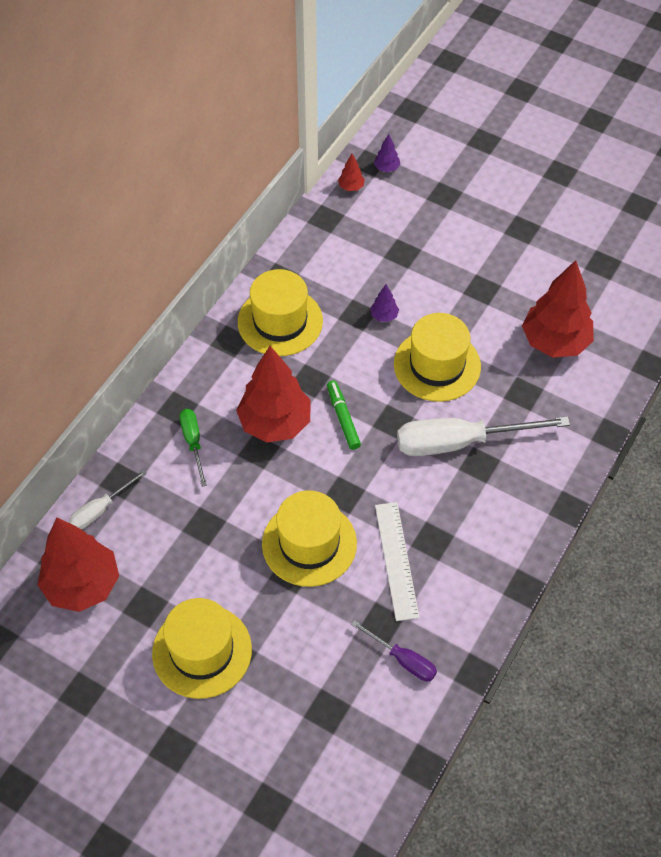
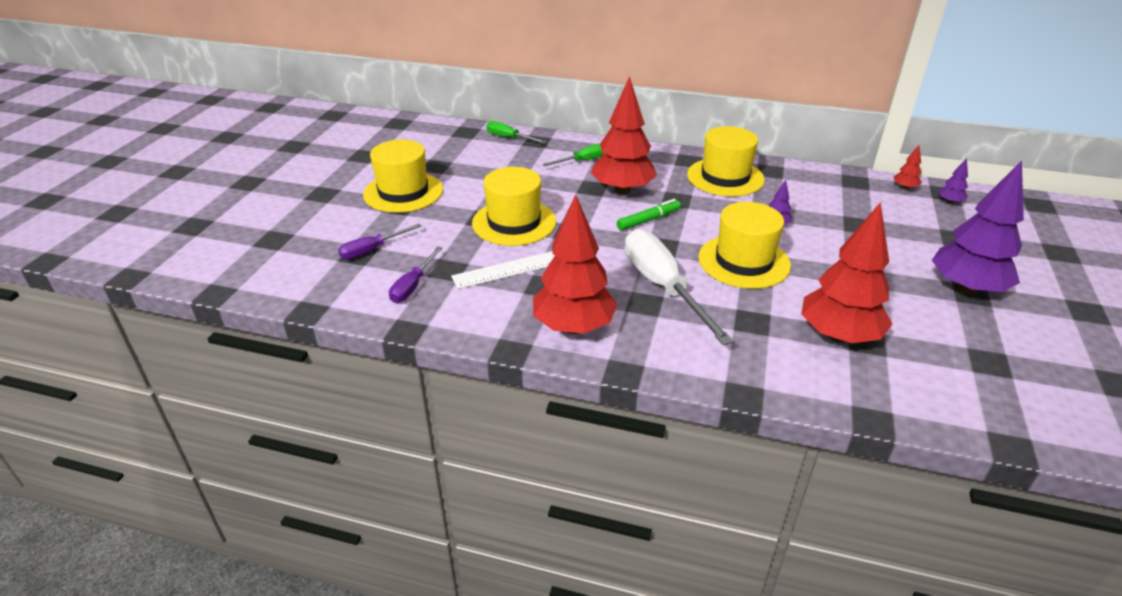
camera: 75 degrees right, 20 degrees down
(82, 585) = (446, 142): red tree -> red tree (574, 327)
(100, 509) = (509, 138): white screwdriver -> green screwdriver
(323, 695) = (372, 250): none -> purple screwdriver
(515, 229) = (966, 288): none -> purple tree

